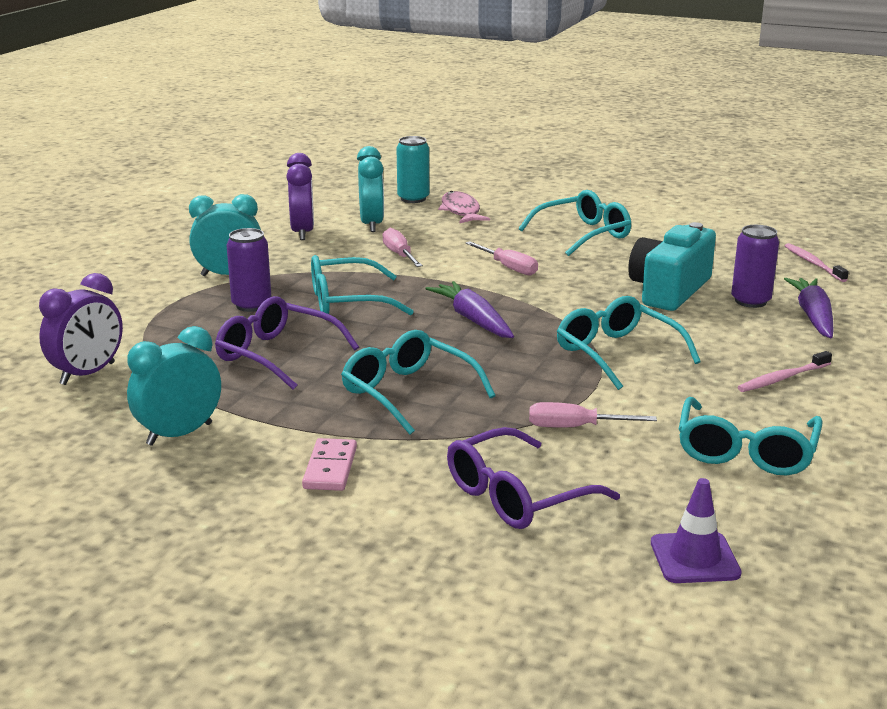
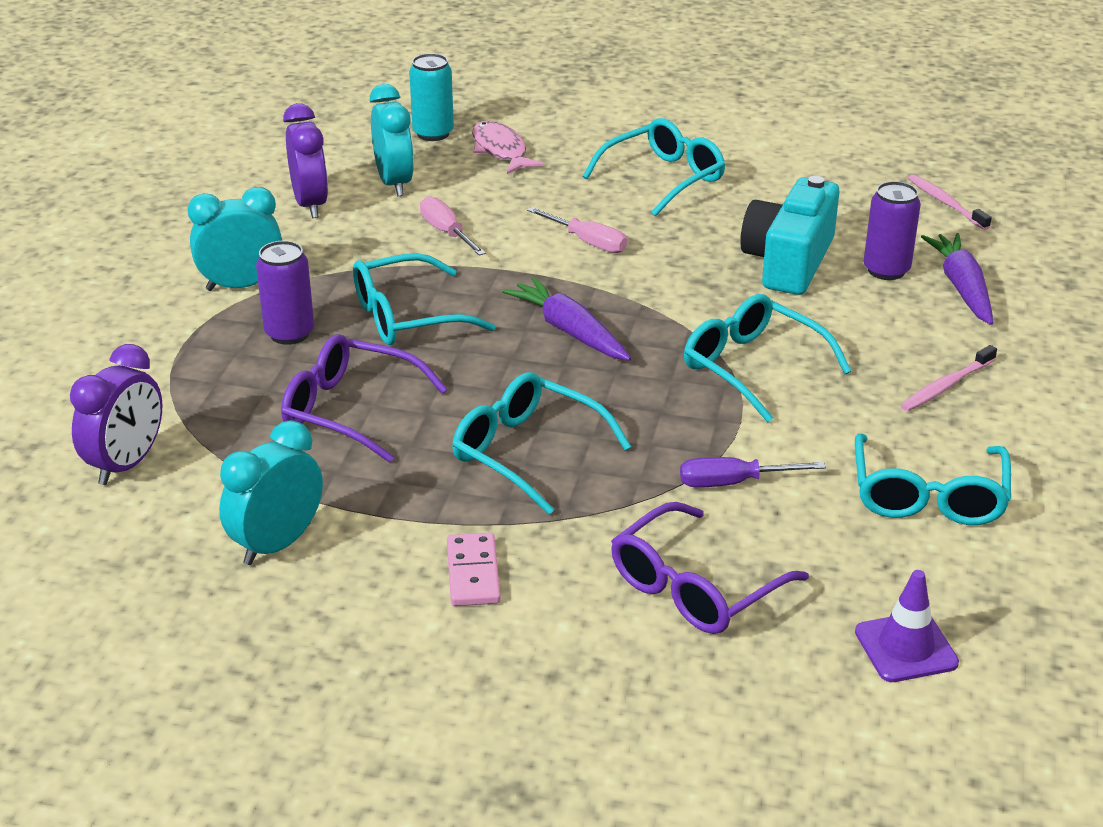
camera: 10 degrees left, 10 degrees up
(574, 427) = (733, 483): pink screwdriver -> purple screwdriver

